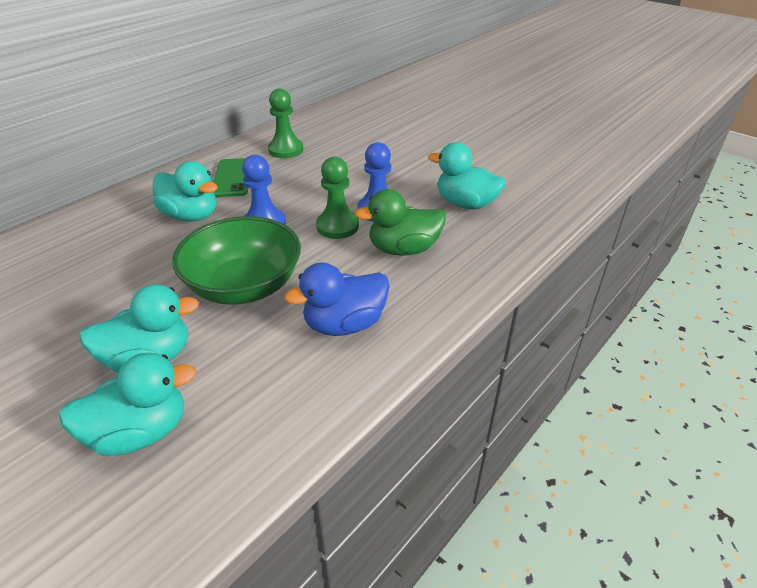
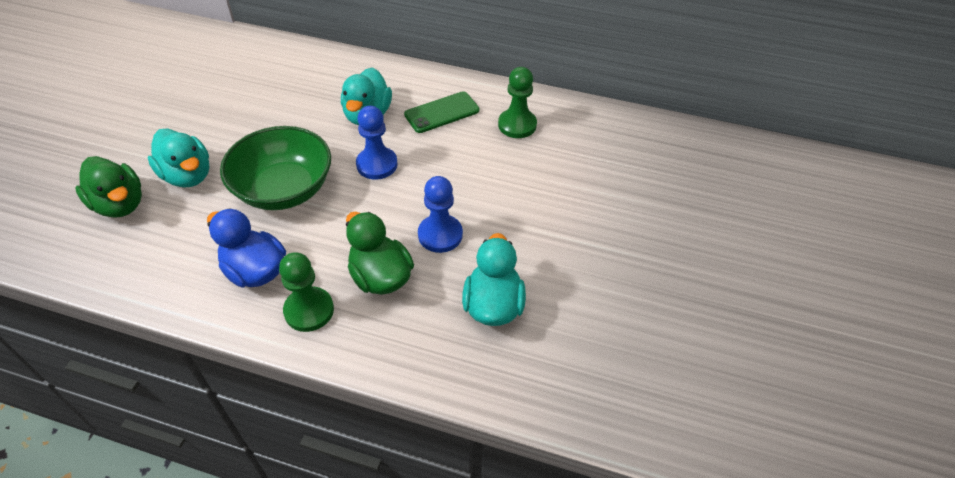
camera: 65 degrees right, 10 degrees up
(140, 432) = (120, 204): turquoise duck -> green duck
(337, 226) = (397, 215): green pawn -> green pawn (309, 310)

